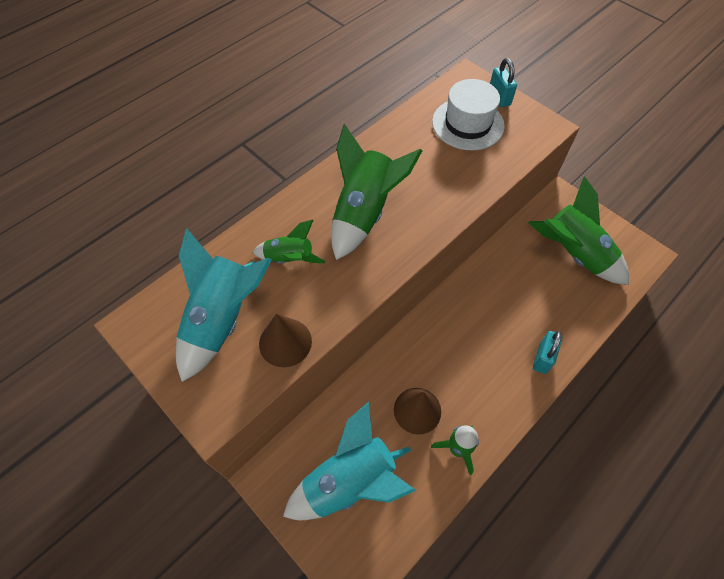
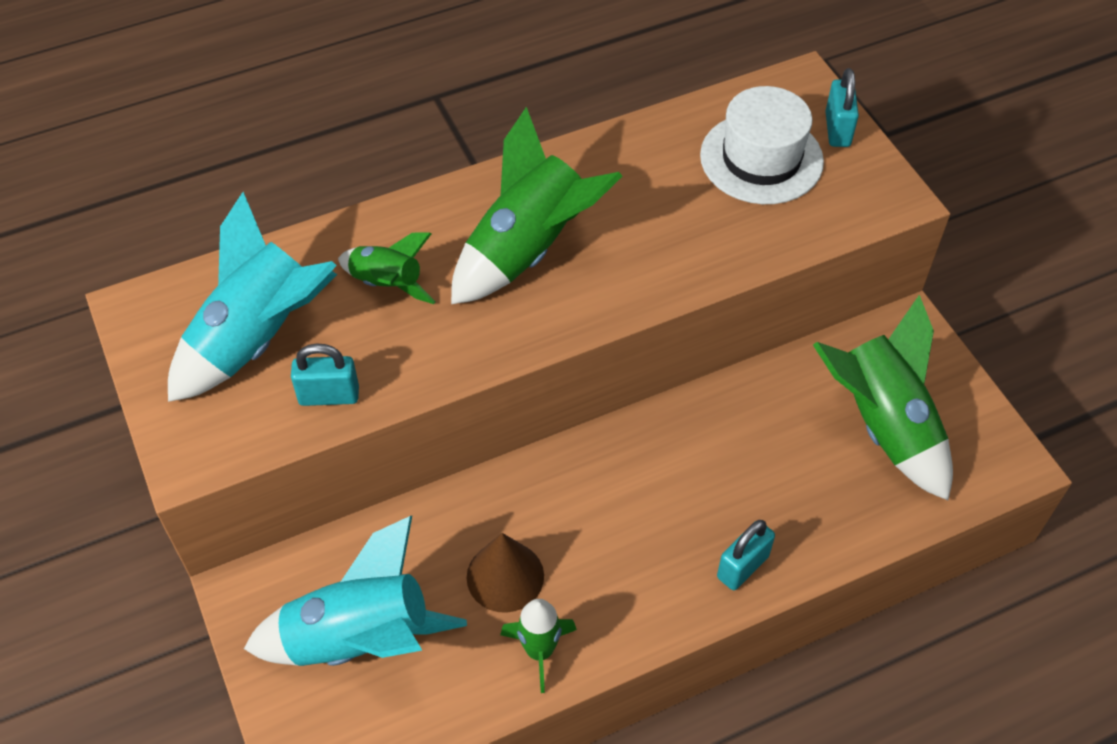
camera: 20 degrees right, 5 degrees down
(285, 342) = (329, 396): brown cone -> turquoise padlock

